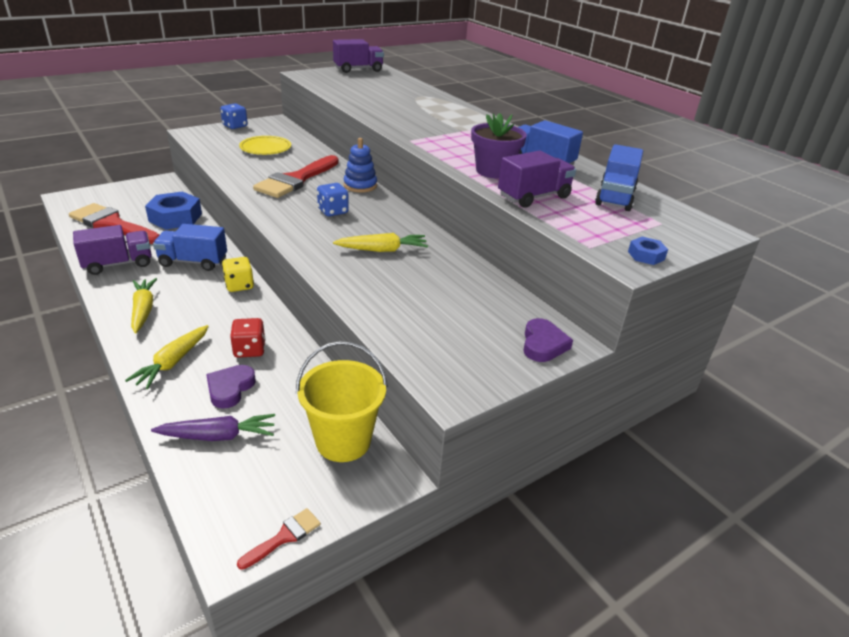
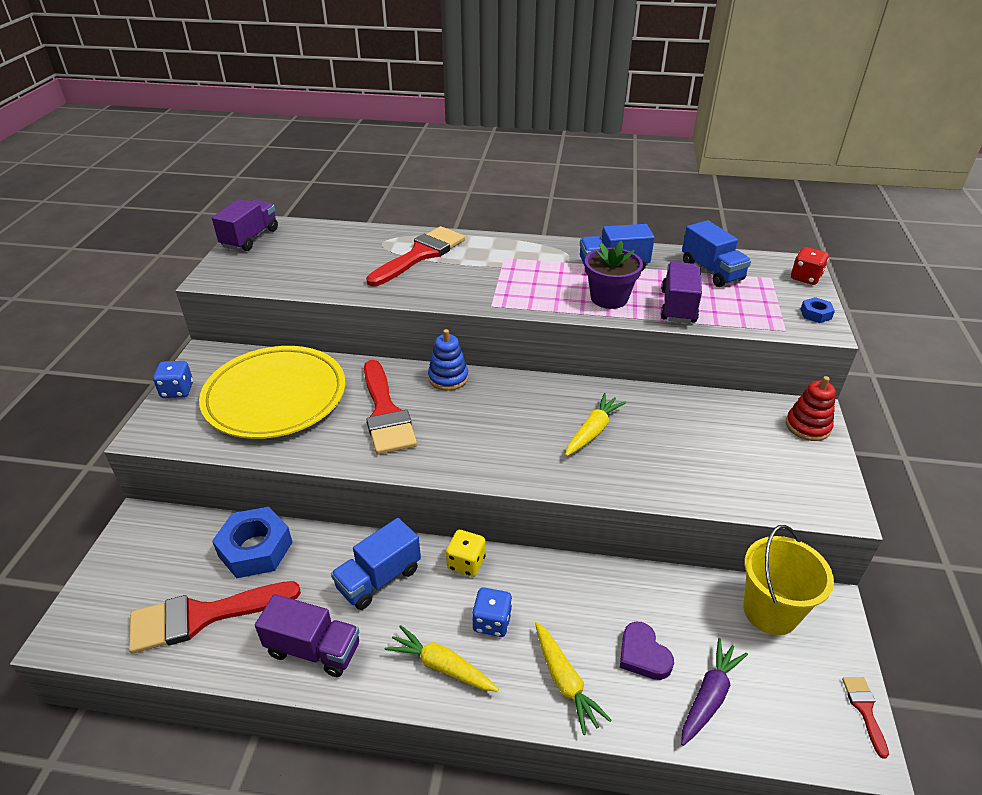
camera: 45 degrees left, 5 degrees up
(118, 264) = (313, 649): purple truck -> purple truck turned 90 degrees clockwise
(249, 350) = (590, 610): red dice -> red dice (805, 278)
(265, 148) = (275, 396): yellow plate -> yellow plate, size x2.04
(333, 211) = (485, 423): blue dice -> blue dice (492, 622)
(427, 108) = (420, 255): none -> red brush
(543, 344) = (807, 426): purple heart -> red stacking toy

